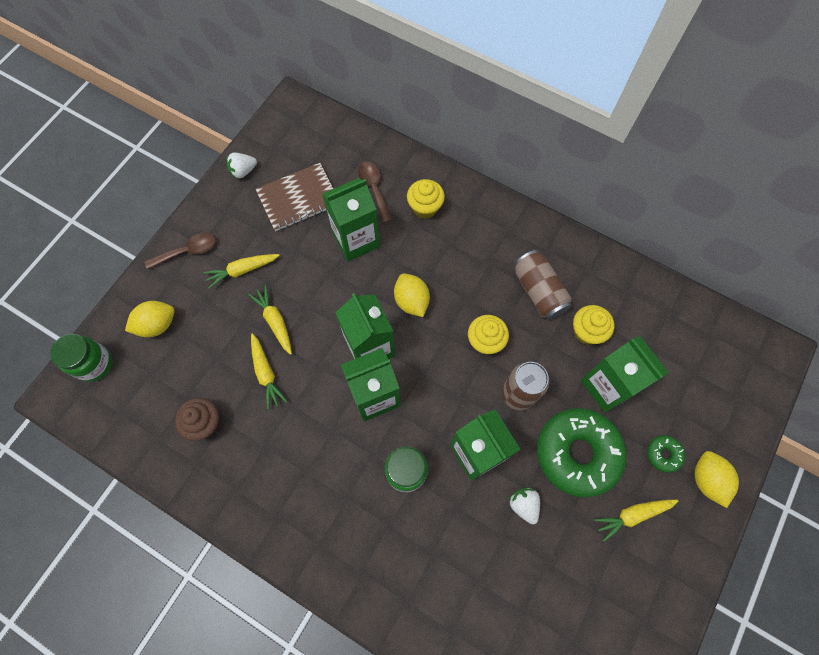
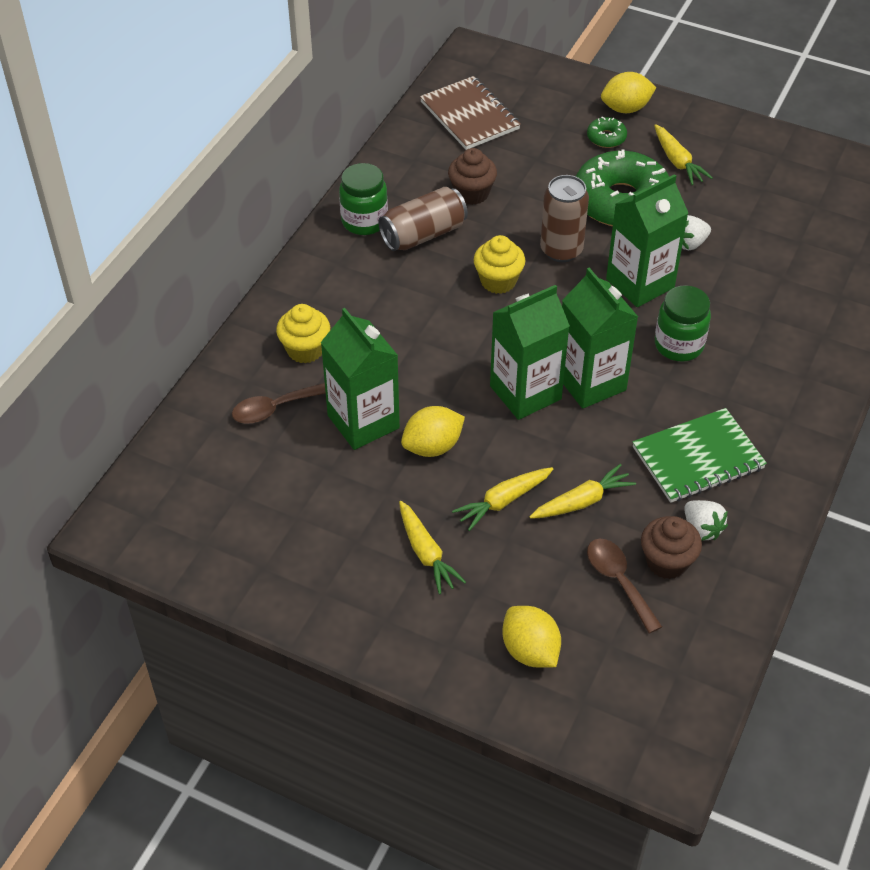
camera: 95 degrees left, 20 degrees down
(94, 364) = (608, 724): green jar -> green jar (364, 221)
(188, 251) = (399, 632): brown spoon -> brown spoon (618, 581)
(243, 171) = (245, 579): white strawberry -> white strawberry (702, 529)
(291, 464) = (698, 458): none -> green notebook
(298, 198) = (295, 498): brown notebook -> brown notebook (470, 115)
(411, 301) = (452, 355): yellow lemon -> yellow lemon (432, 446)
(586, 331) = (472, 193): yellow cupcake -> brown cupcake
(607, 386) = (537, 178): green carton -> none

